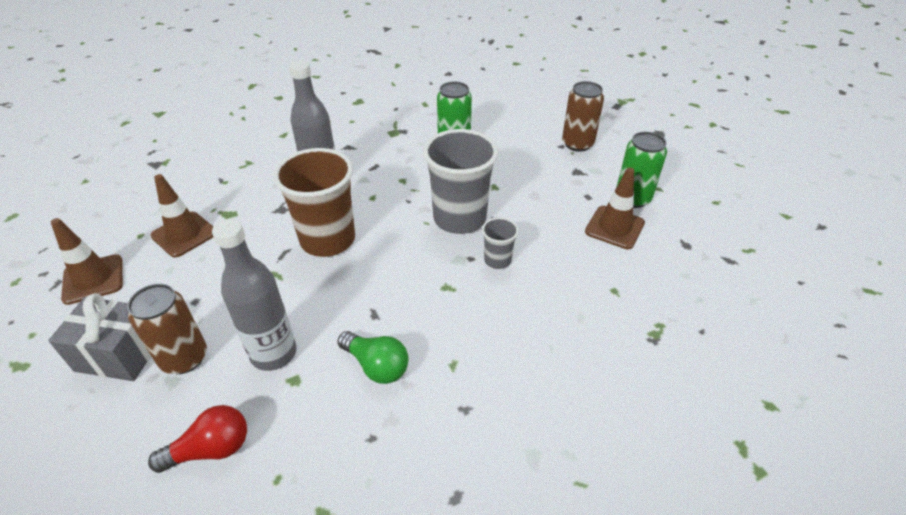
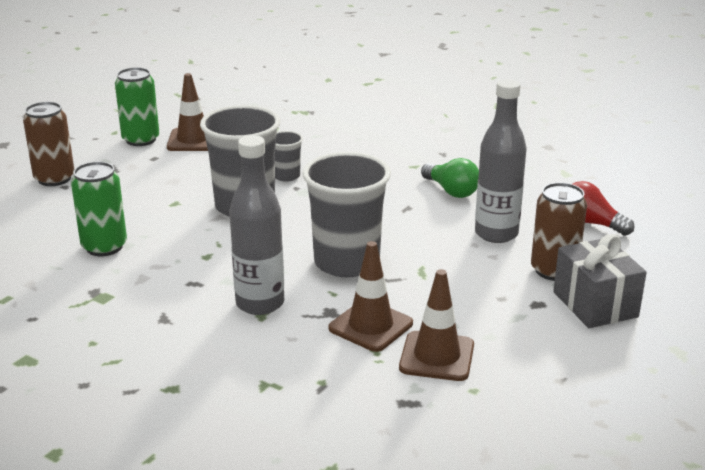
camera: 120 degrees left, 15 degrees down
(93, 279) = (560, 378): brown traffic cone -> brown traffic cone (370, 326)
(328, 240) = (346, 262): brown cup -> grey cup
(376, 366) = (451, 191): green light bulb -> green light bulb turned 135 degrees clockwise

